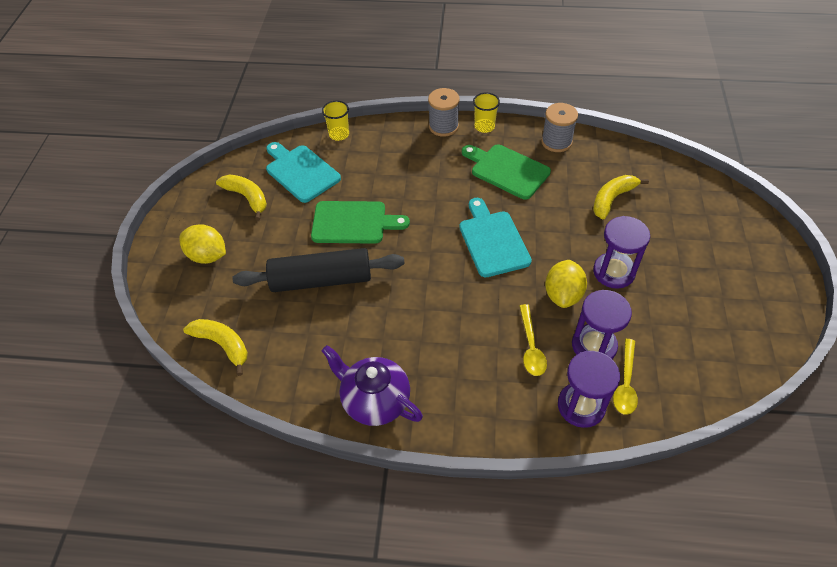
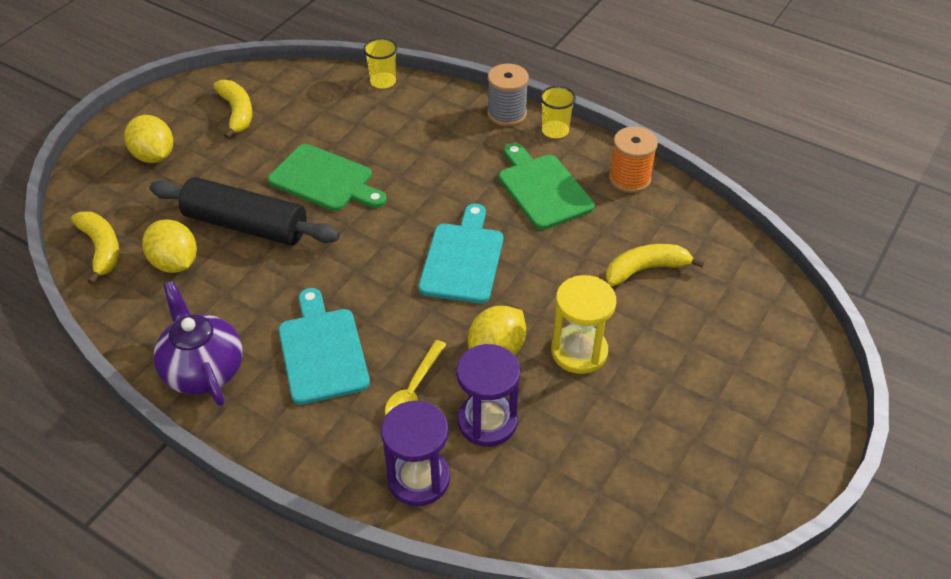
camera: 25 degrees right, 5 degrees down
(290, 331) = (175, 263): none -> yellow lemon
(300, 172) = (311, 106): turquoise cutting board -> turquoise cutting board (322, 351)
(556, 142) = (629, 178): grey spool -> orange spool
(613, 272) = (579, 351): purple hourglass -> yellow hourglass
(625, 383) = (490, 479): yellow spoon -> none

